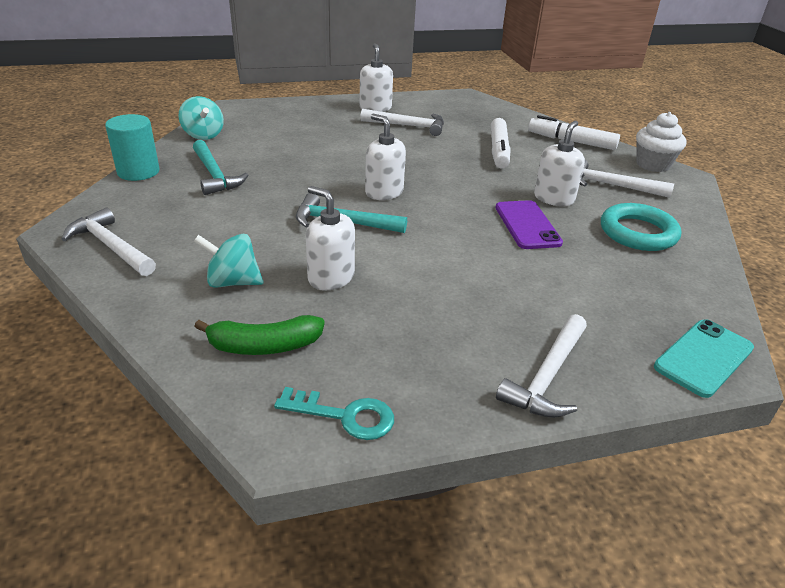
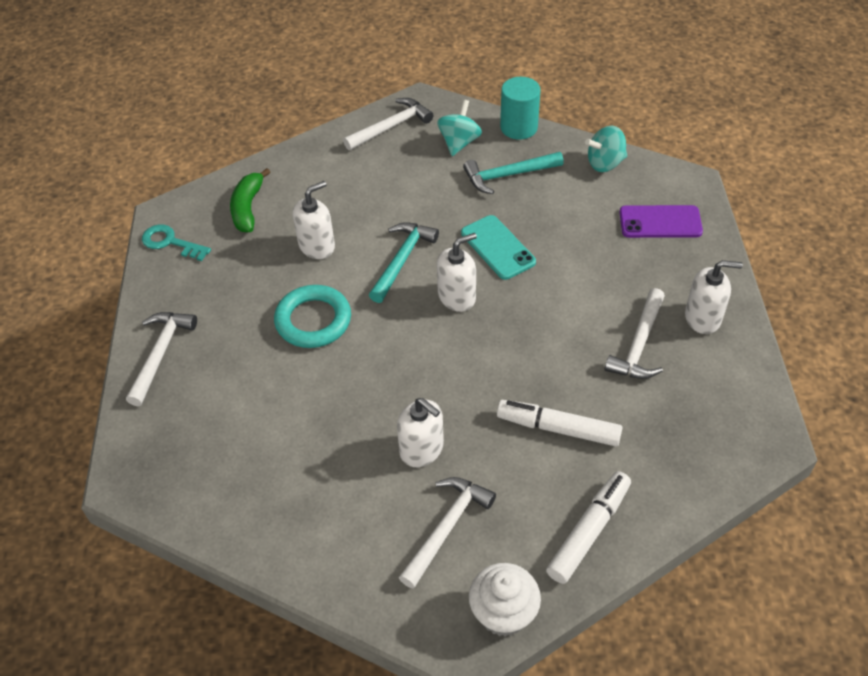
camera: 105 degrees right, 15 degrees up
(233, 282) = (326, 191): turquoise spinning top -> turquoise spinning top (459, 142)
(345, 416) = (170, 242): turquoise key -> turquoise key turned 90 degrees clockwise
(527, 225) = (369, 404): purple phone -> purple phone (660, 222)
(547, 376) = (161, 354): white hammer -> white hammer turned 60 degrees clockwise
(638, 232) = (332, 507): turquoise ring -> turquoise ring (313, 320)
(704, 358) = (138, 468): turquoise phone -> turquoise phone (497, 247)

